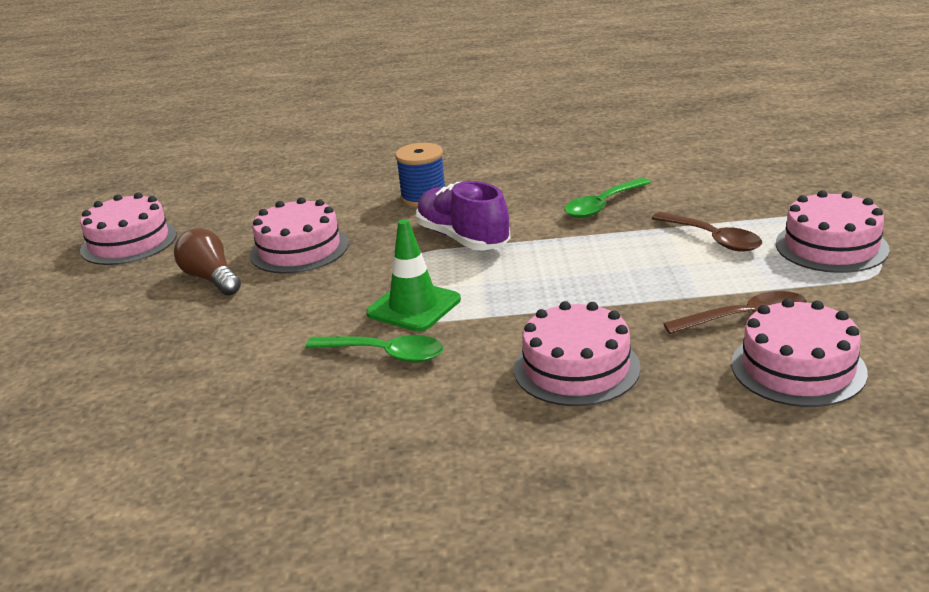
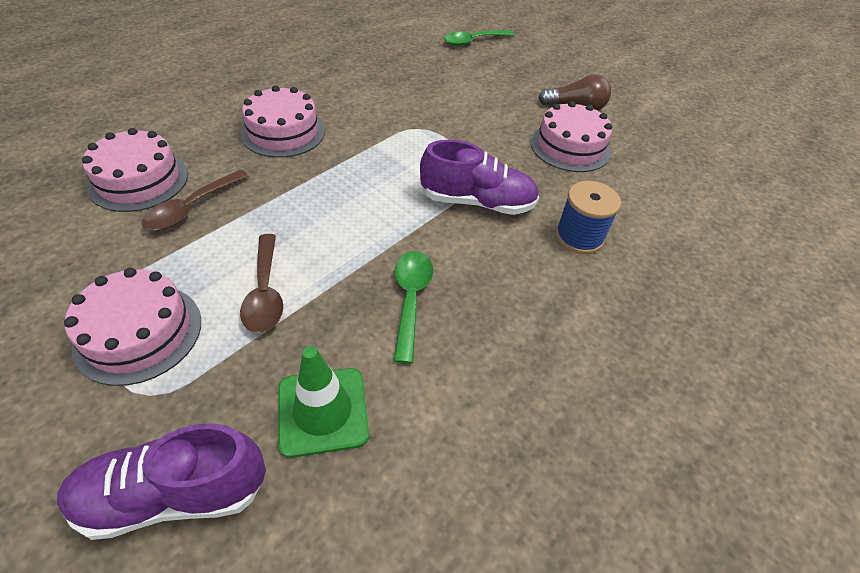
camera: 130 degrees right, 20 degrees up
(129, 242) = (678, 111): pink cake -> none
(385, 354) = (400, 103): green spoon -> green spoon (473, 41)
(414, 306) = (427, 135): green traffic cone -> green traffic cone (323, 411)
(713, 239) = (265, 292): brown spoon -> brown spoon turned 105 degrees counterclockwise
(826, 181) = (174, 494): none -> purple shoe

